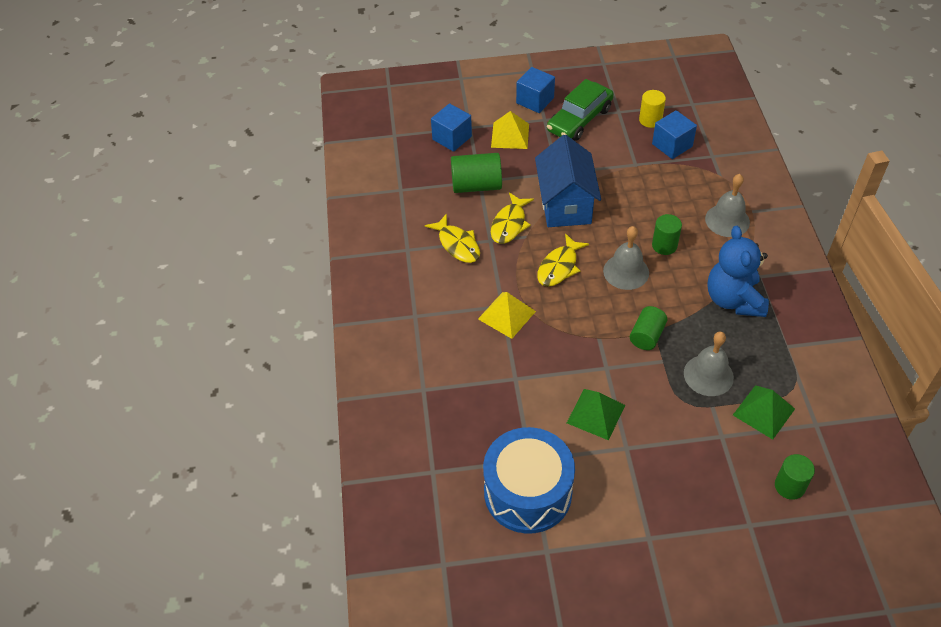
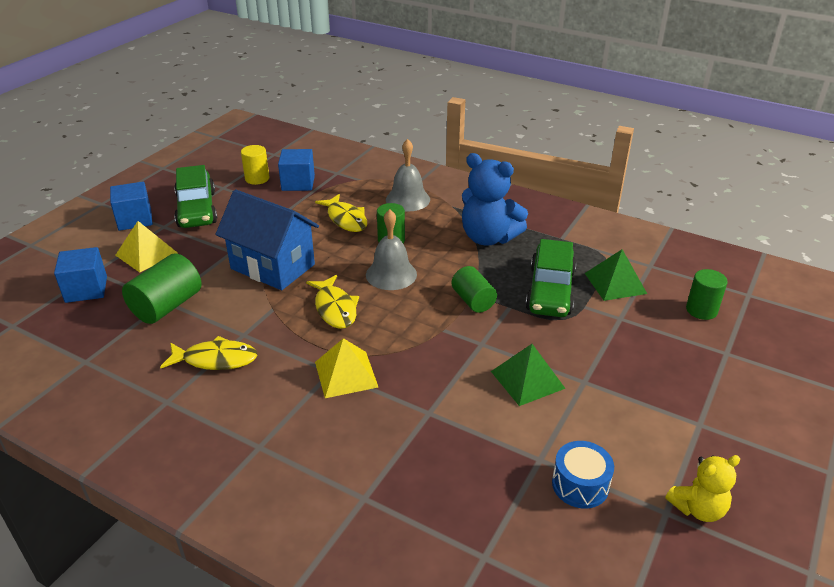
camera: 55 degrees left, 15 degrees down
(509, 224) = (244, 311): yellow fish -> yellow fish (346, 219)
(528, 492) = (580, 485): blue drum -> blue drum, size x0.49
(565, 568) = (698, 508): none -> yellow teddy bear
(708, 375) = (550, 290): grey bell -> green car

